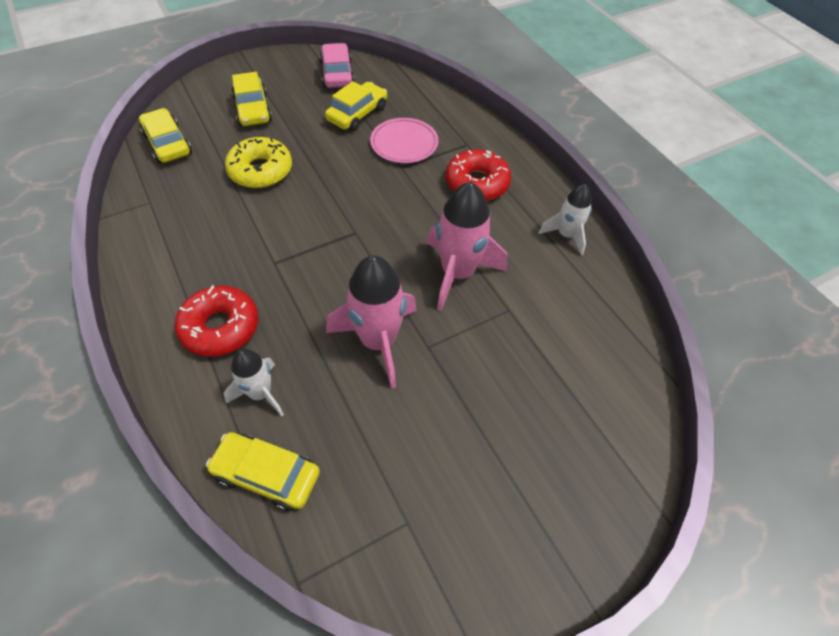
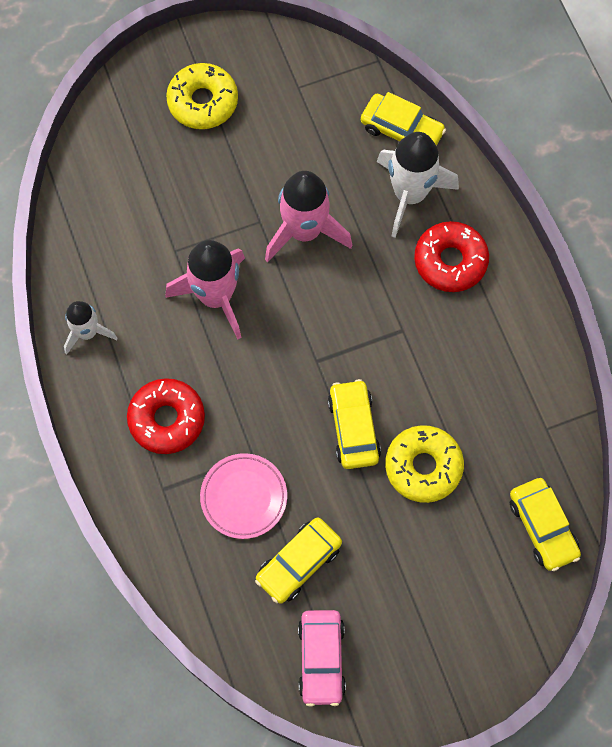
camera: 170 degrees left, 15 degrees up
(253, 110) = (439, 586): yellow car -> yellow car (353, 428)
(261, 393) = (409, 195): white rocket -> white rocket, size x1.68
(526, 483) = (203, 102): none -> yellow donut

